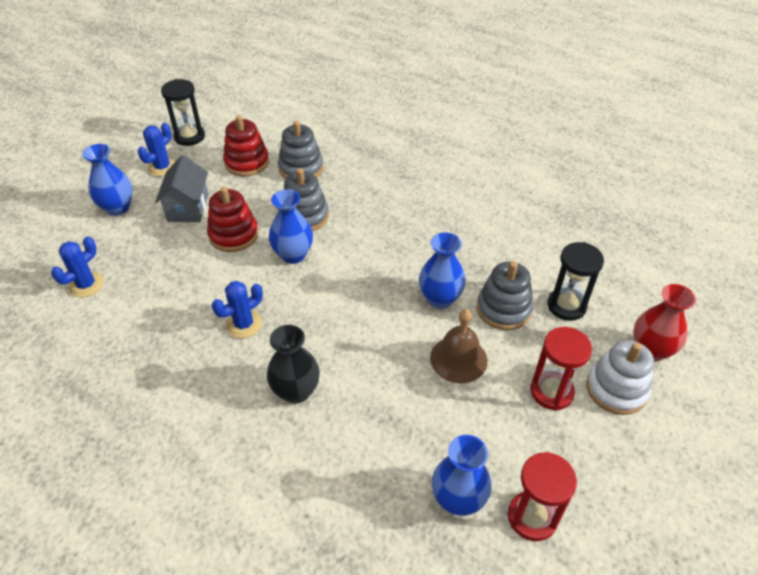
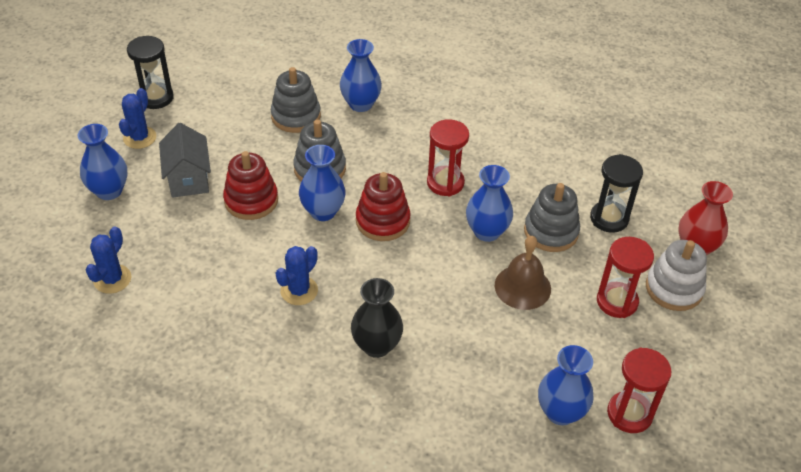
camera: 15 degrees left, 0 degrees up
(247, 162) = (233, 118): red stacking toy -> red stacking toy (383, 221)
(362, 165) = (360, 104): none -> blue vase
(415, 246) = (445, 183): none -> red hourglass

